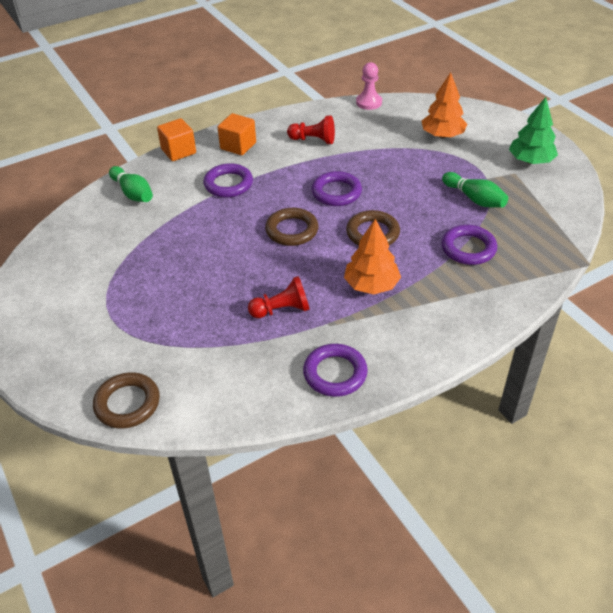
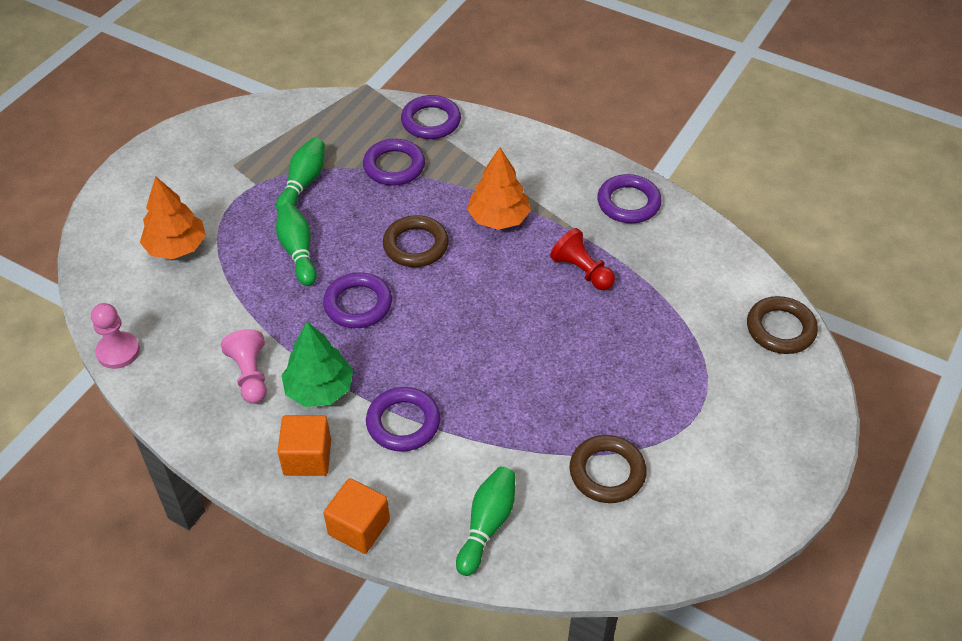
camera: 120 degrees left, 5 degrees up
(292, 230) = (455, 316): brown ring -> brown ring (607, 472)
(313, 140) = (250, 375): red pawn -> pink pawn
(404, 180) = (298, 251): none -> green bowling pin
(516, 287) = (431, 121): none -> purple ring
(530, 161) = (200, 158): green tree -> green tree (319, 389)

